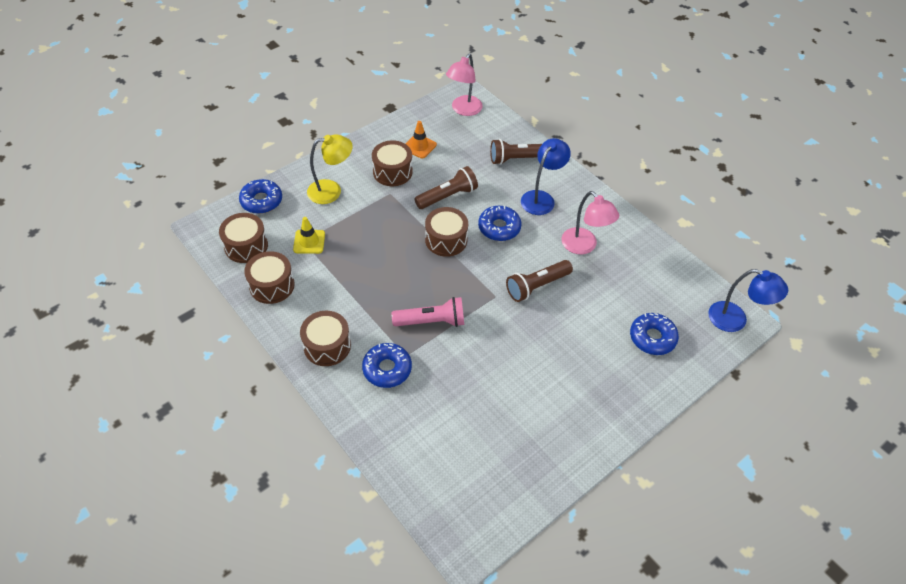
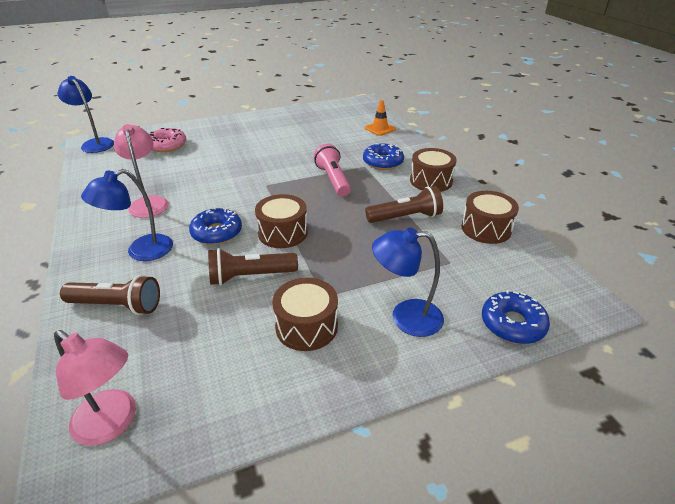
camera: 160 degrees left, 15 degrees down
(246, 246) = (523, 270): brown drum -> none
(309, 242) = (443, 260): yellow traffic cone -> none
(331, 191) = (405, 317): yellow lamp -> blue lamp
(419, 146) = (242, 361): orange traffic cone -> orange traffic cone (380, 129)
(431, 321) = (333, 180): pink flashlight -> pink flashlight turned 60 degrees clockwise
(463, 110) = (113, 424): pink lamp -> pink lamp turned 75 degrees clockwise
(536, 286) = (223, 185): brown flashlight -> brown flashlight (405, 217)
(652, 338) = (167, 145): blue donut -> pink donut

